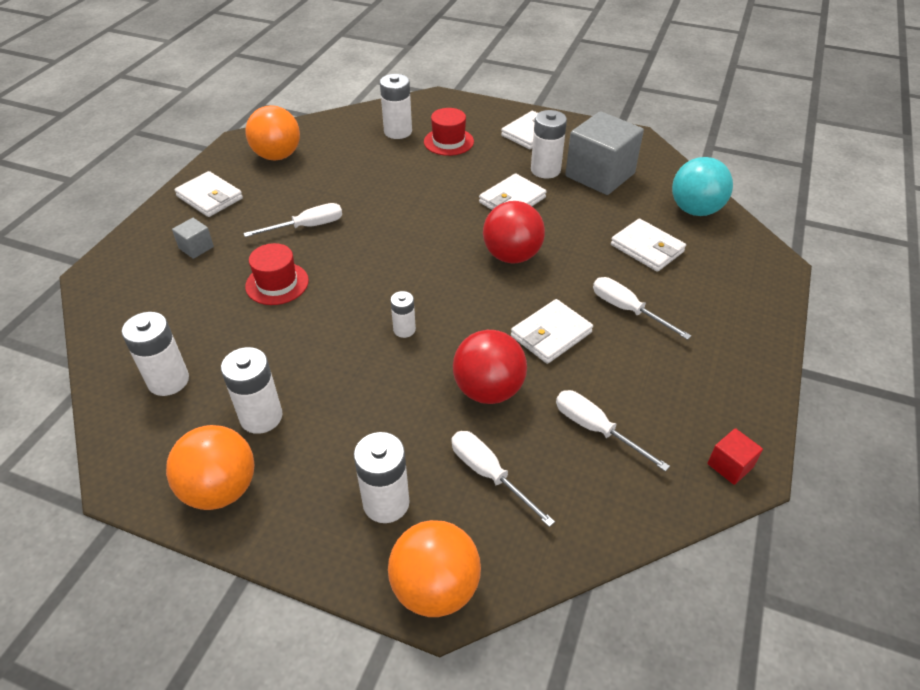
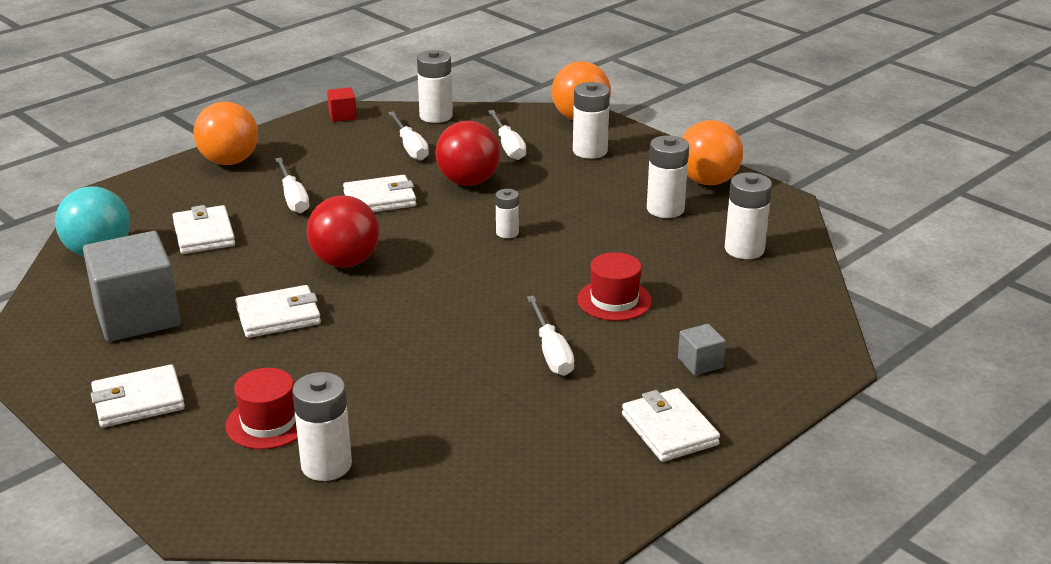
camera: 155 degrees left, 15 degrees down
(277, 156) = (543, 475): orange ball -> orange ball (229, 161)
(307, 227) = (551, 352): white screwdriver -> white screwdriver turned 105 degrees counterclockwise
(545, 170) = (192, 341): white battery -> white battery (436, 116)

